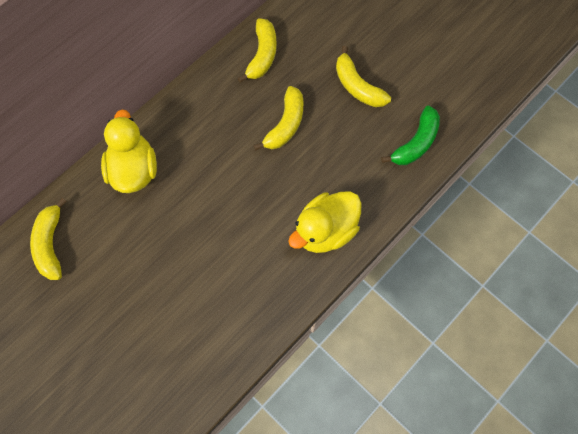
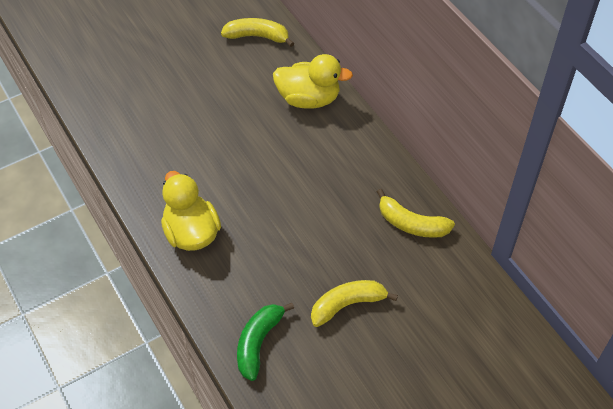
camera: 105 degrees right, 15 degrees down
(285, 124) = (319, 226): yellow banana -> none
(416, 143) = (258, 343): green banana -> green banana turned 60 degrees clockwise

